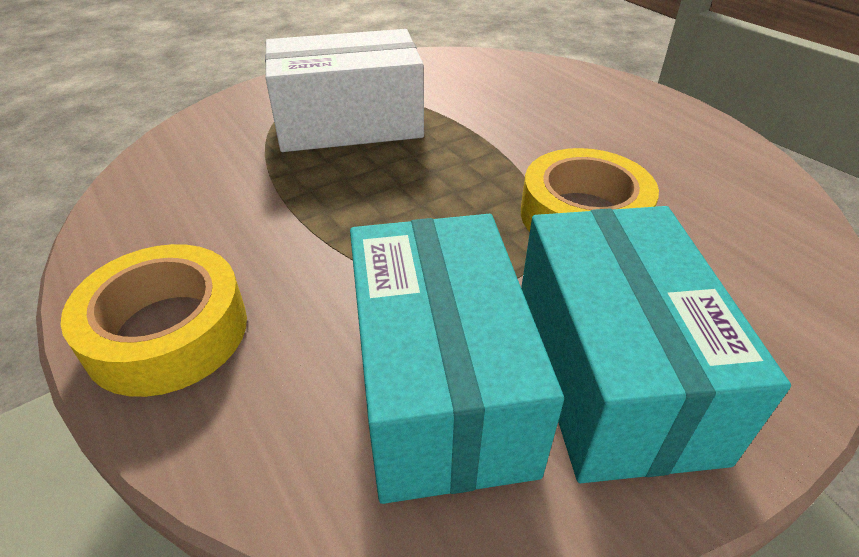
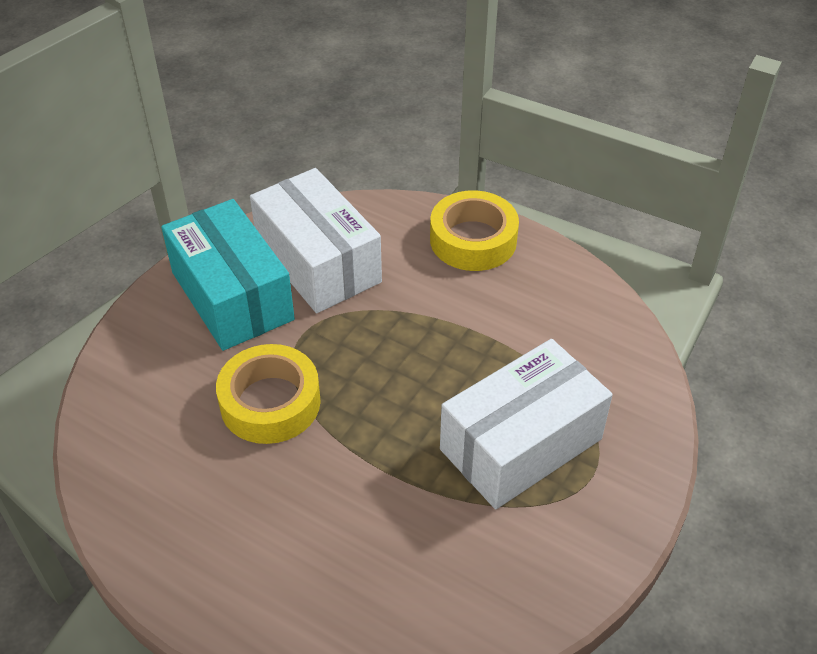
camera: 155 degrees right, 5 degrees up
(440, 385) = (317, 262): turquoise box -> white box

